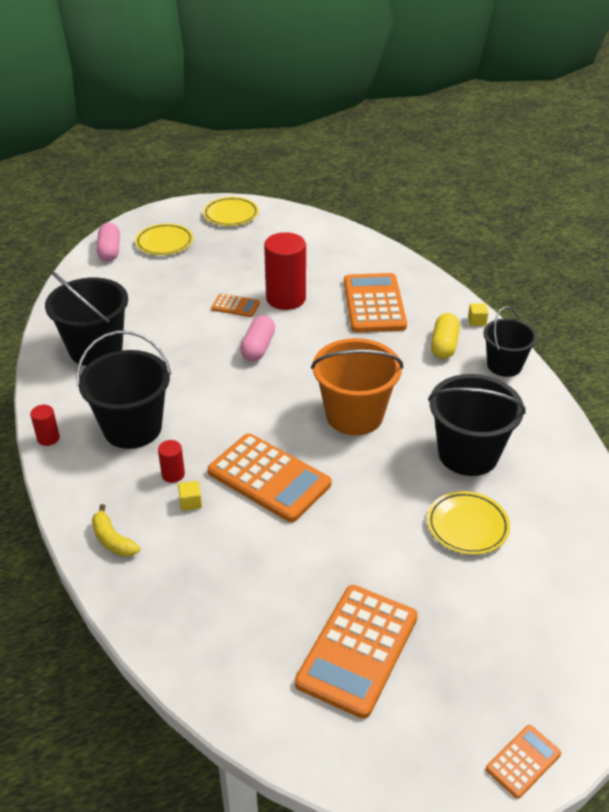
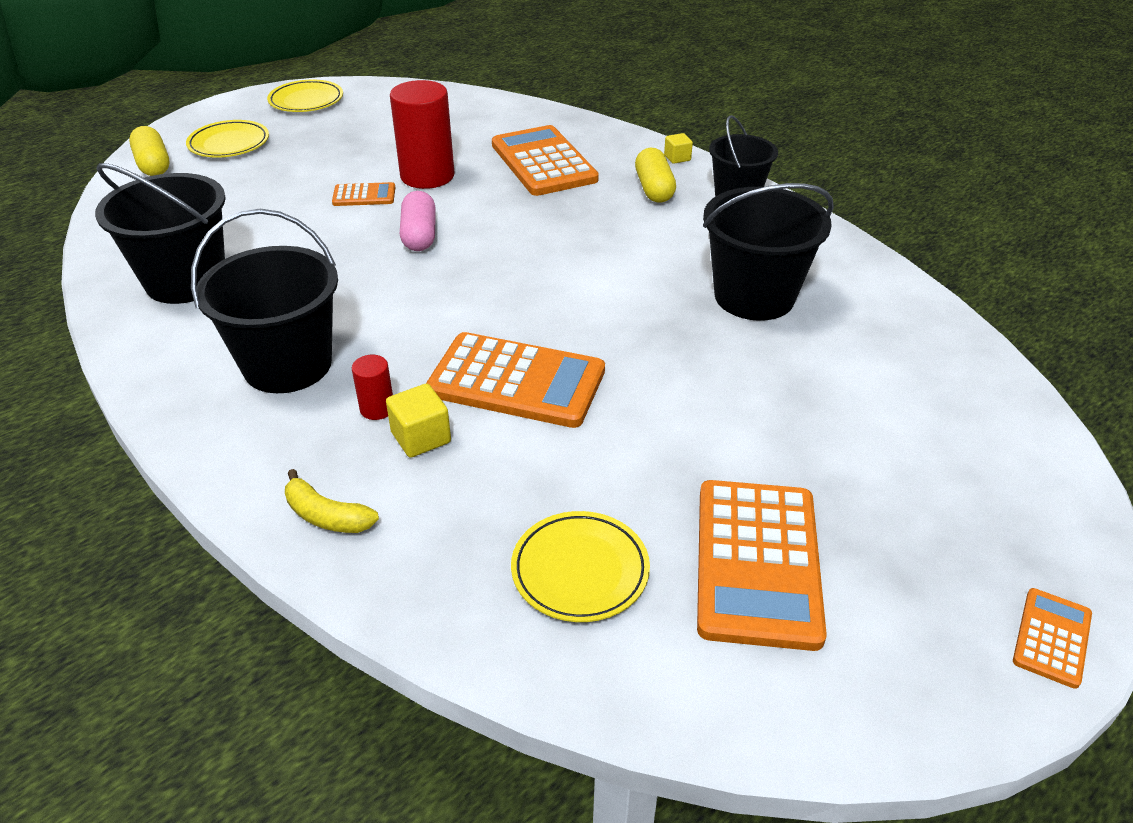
camera: 20 degrees left, 0 degrees up
(48, 438) = (161, 406): red cylinder -> none
(109, 251) = (153, 165): pink capsule -> yellow capsule
(190, 502) = (421, 437): yellow cube -> yellow cube, size x1.53
(354, 415) = (588, 284): orange bucket -> none
(467, 526) = (803, 375): yellow plate -> yellow plate (580, 570)

